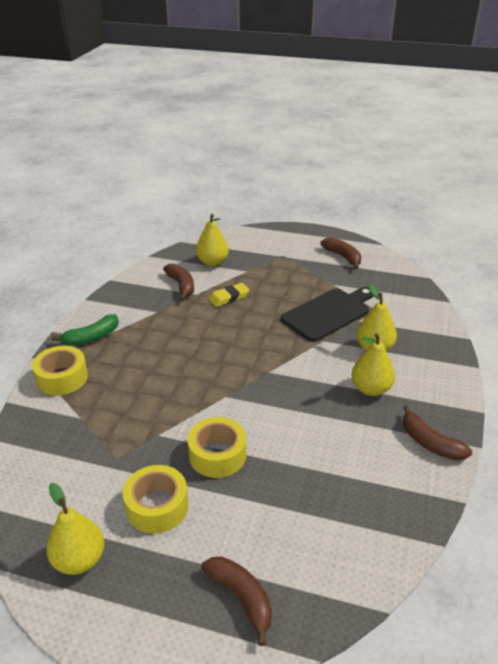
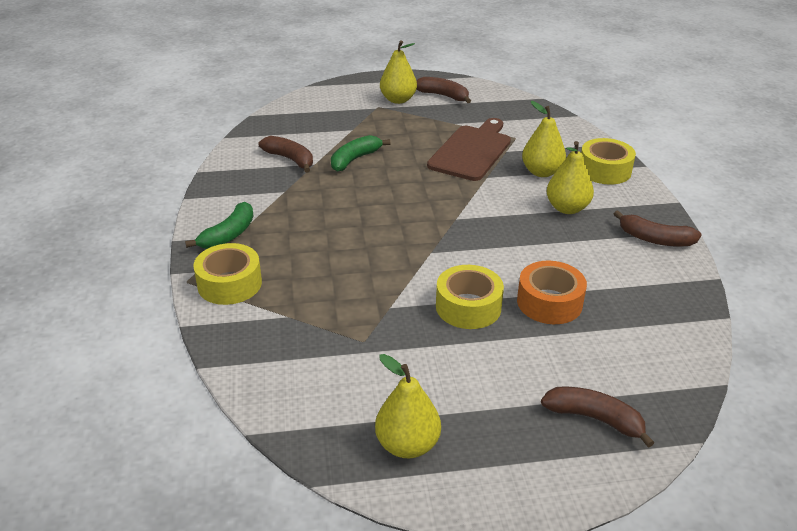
camera: 25 degrees left, 0 degrees up
(157, 506) = (446, 371): yellow tape -> yellow tape (604, 170)
(212, 262) = (306, 129): yellow pear -> yellow pear (398, 100)
(229, 297) = (355, 159): yellow eraser -> green banana
(287, 473) = (549, 302): none -> orange tape
(328, 313) = (472, 151): black cutting board -> brown cutting board

